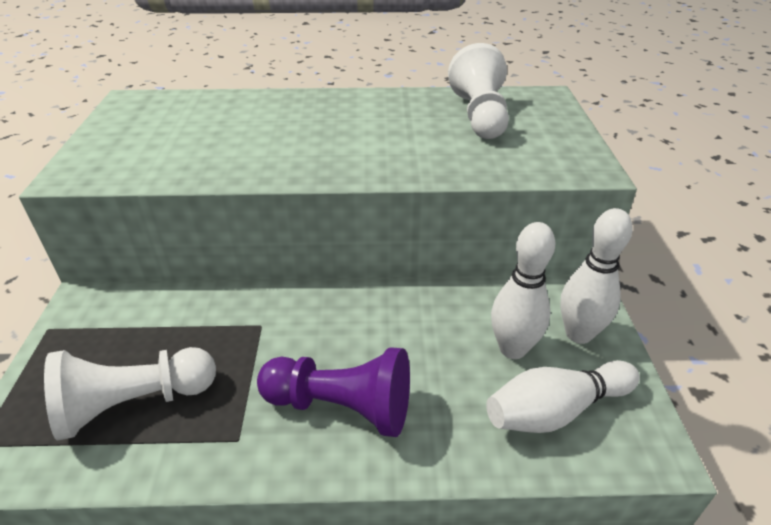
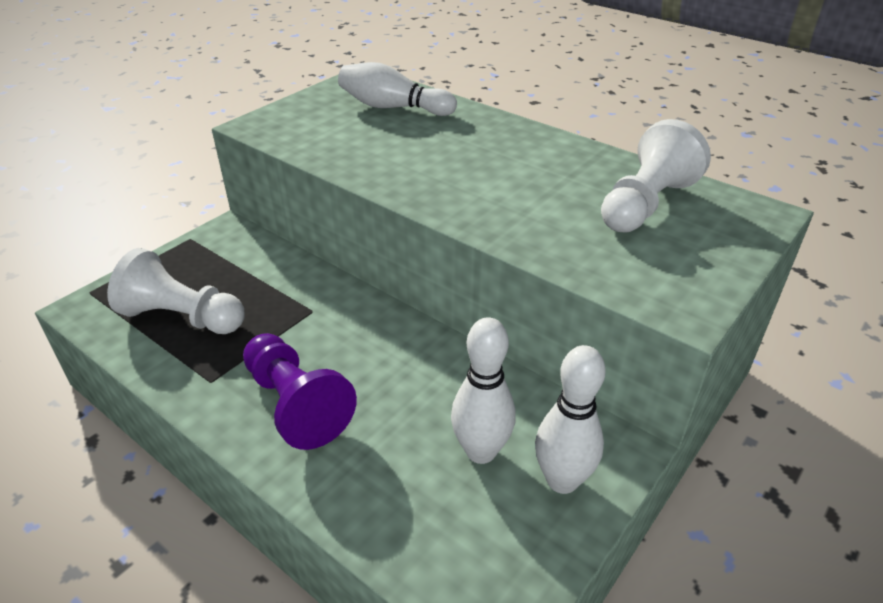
camera: 40 degrees right, 0 degrees up
(555, 410) = (451, 524): white bowling pin -> white bowling pin (393, 107)

